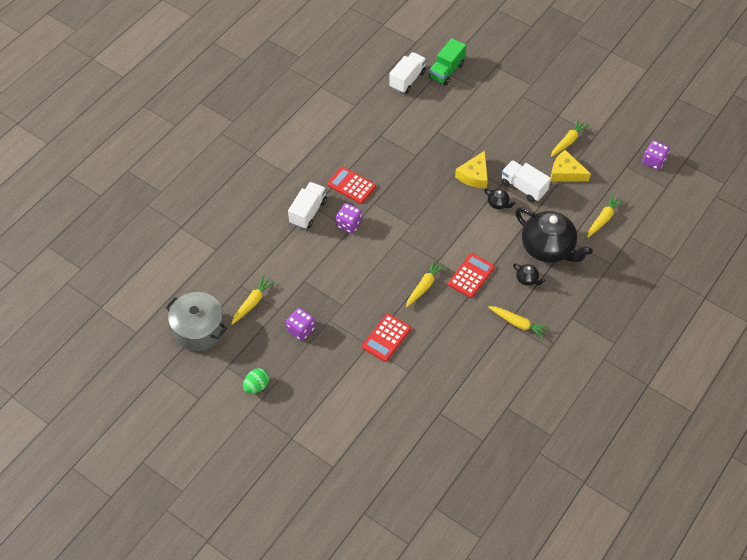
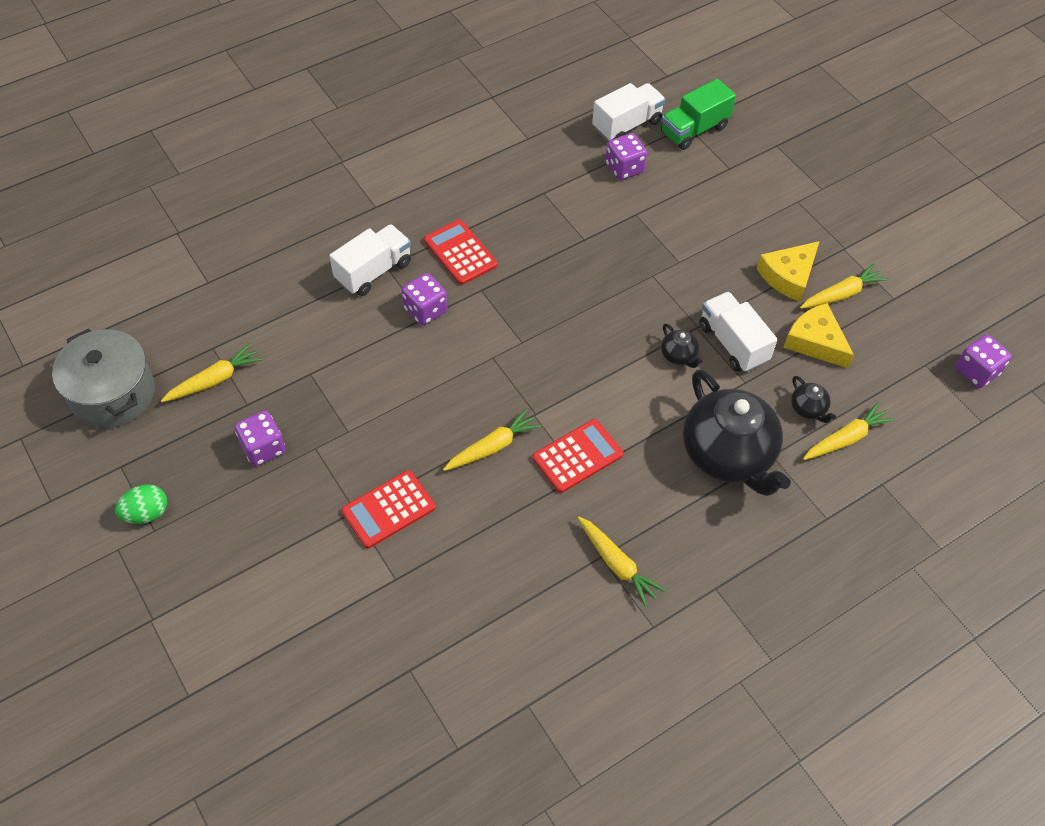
camera: 20 degrees right, 0 degrees up
(418, 106) = (624, 168): none -> purple dice
(474, 175) = (661, 299): yellow cheese -> yellow cheese (788, 276)
(527, 279) = (668, 495): black teapot -> black teapot (808, 409)

